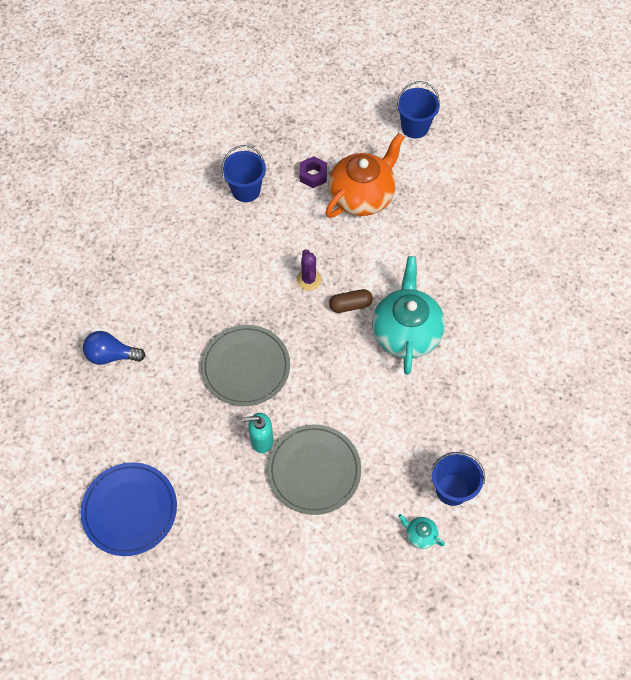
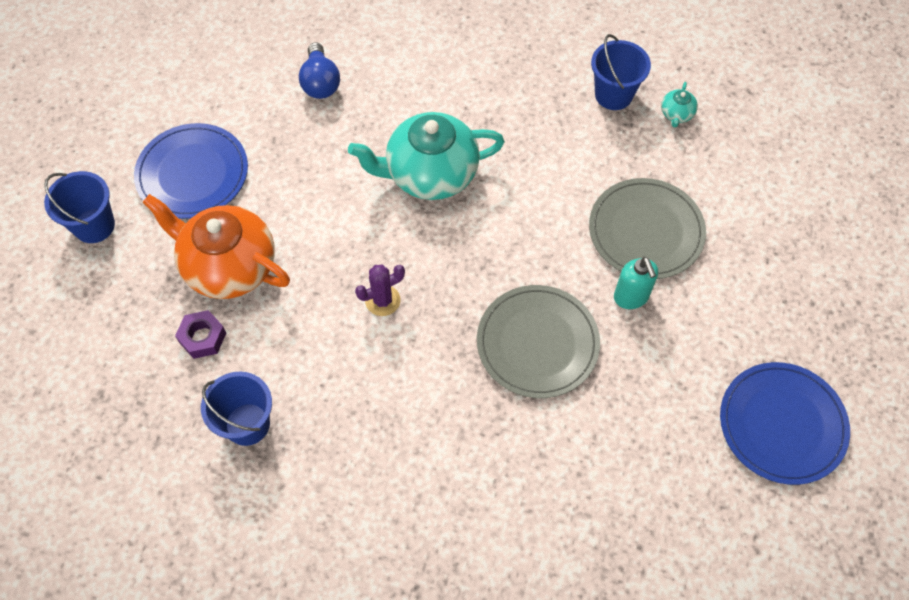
camera: 105 degrees left, 0 degrees up
(111, 355) = (579, 527): blue light bulb -> blue light bulb (320, 82)
(350, 305) = (409, 242): brown capsule -> none
(443, 185) = (192, 173): none -> blue plate

